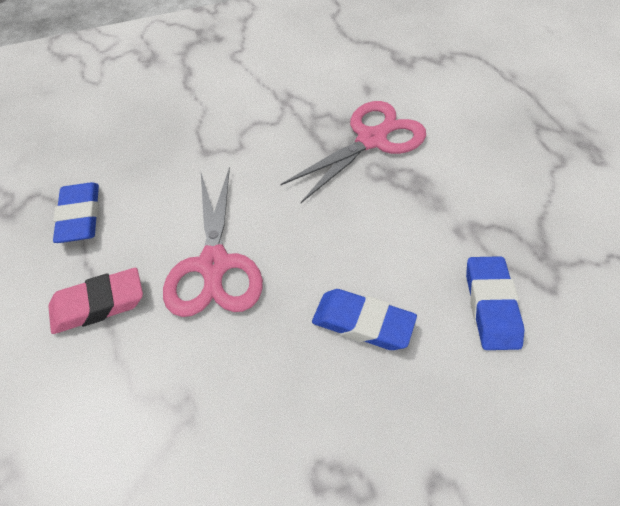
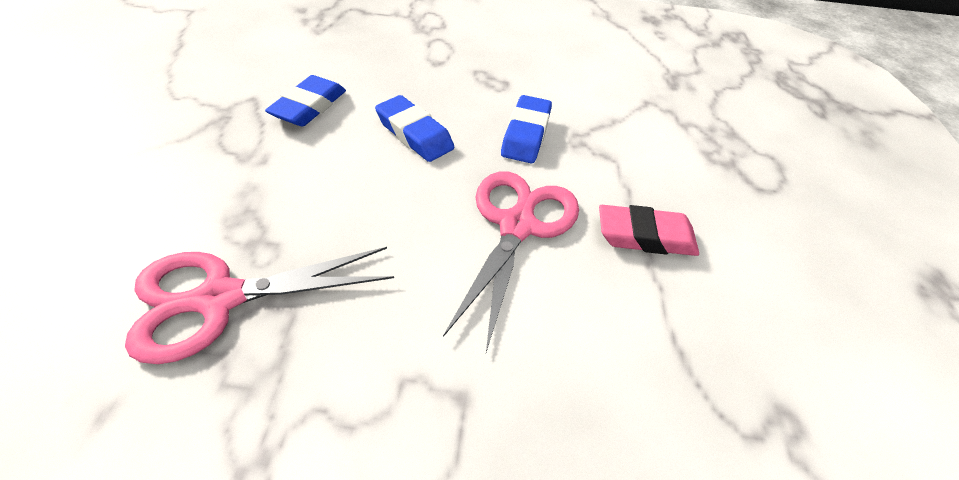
camera: 160 degrees left, 5 degrees down
(80, 217) = (672, 357): blue eraser -> blue eraser (526, 134)

